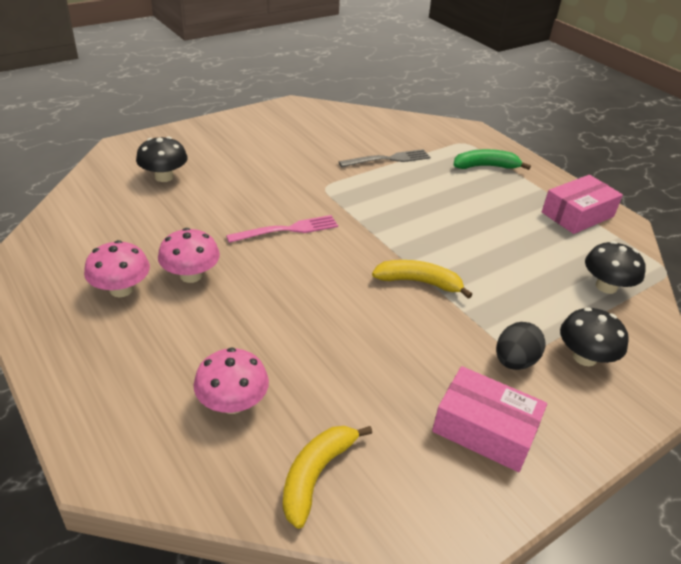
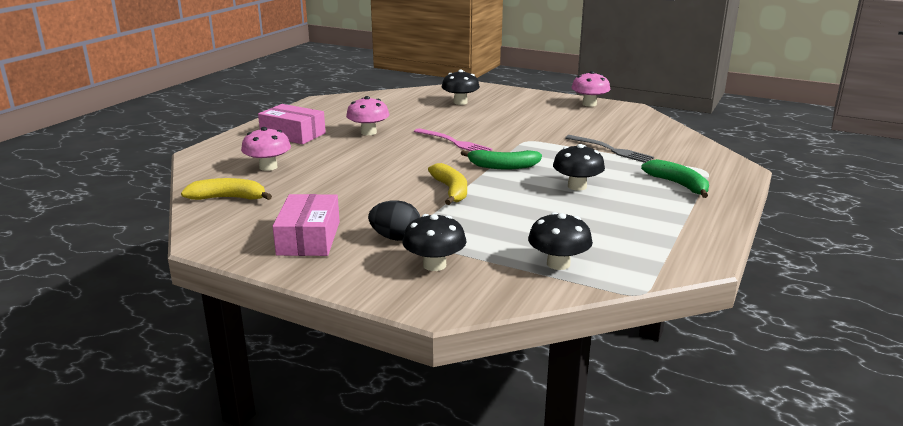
camera: 65 degrees right, 15 degrees down
(121, 289) = (335, 122): pink mushroom -> pink mushroom (589, 104)
(381, 228) = (503, 166): none -> green banana
(457, 211) = (577, 186): none -> black mushroom
(577, 214) = (669, 236): pink box -> pink box (293, 134)

